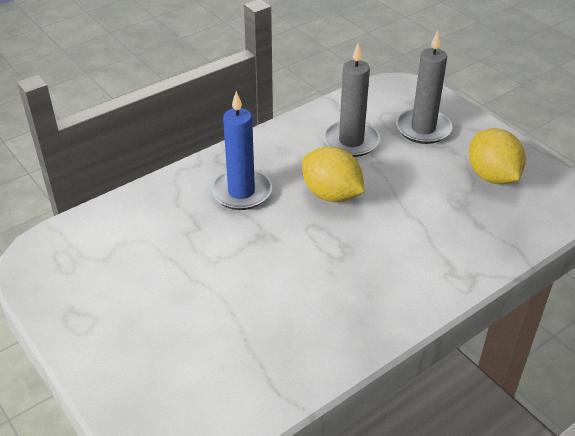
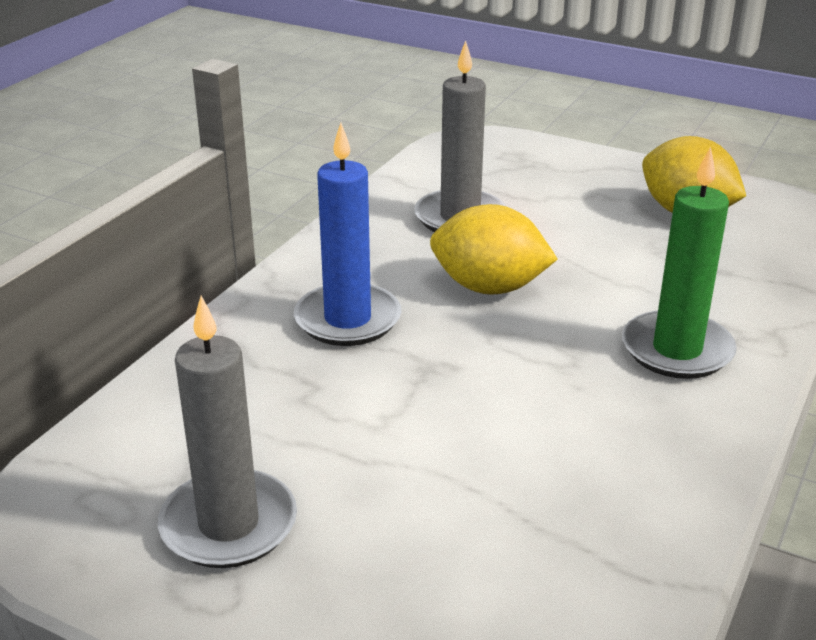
camera: 25 degrees left, 10 degrees down
(405, 268) = (677, 350): none -> green candle
(423, 129) = (547, 181): grey candle -> grey candle (229, 524)

